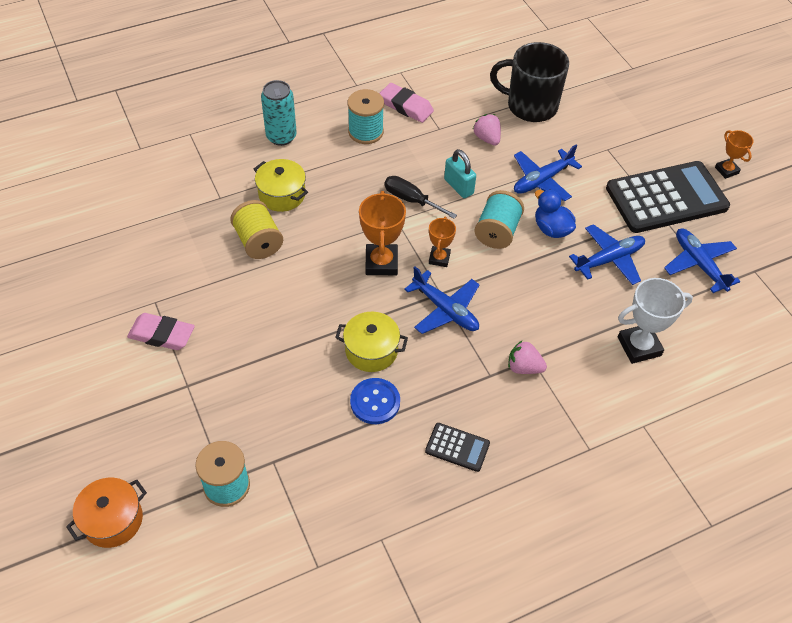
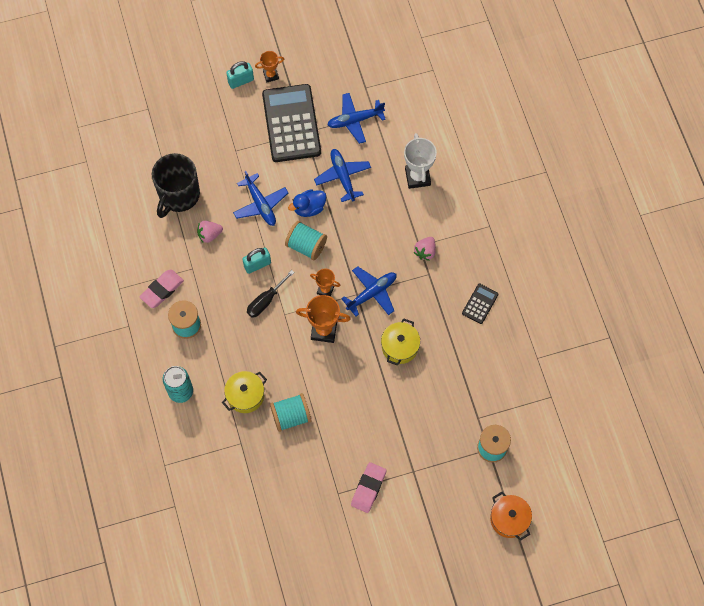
camera: 80 degrees left, 15 degrees up
(258, 242) = (291, 416): yellow spool -> turquoise spool
(375, 402) = (441, 349): blue button -> none
(705, 143) = (241, 81): none -> turquoise padlock

